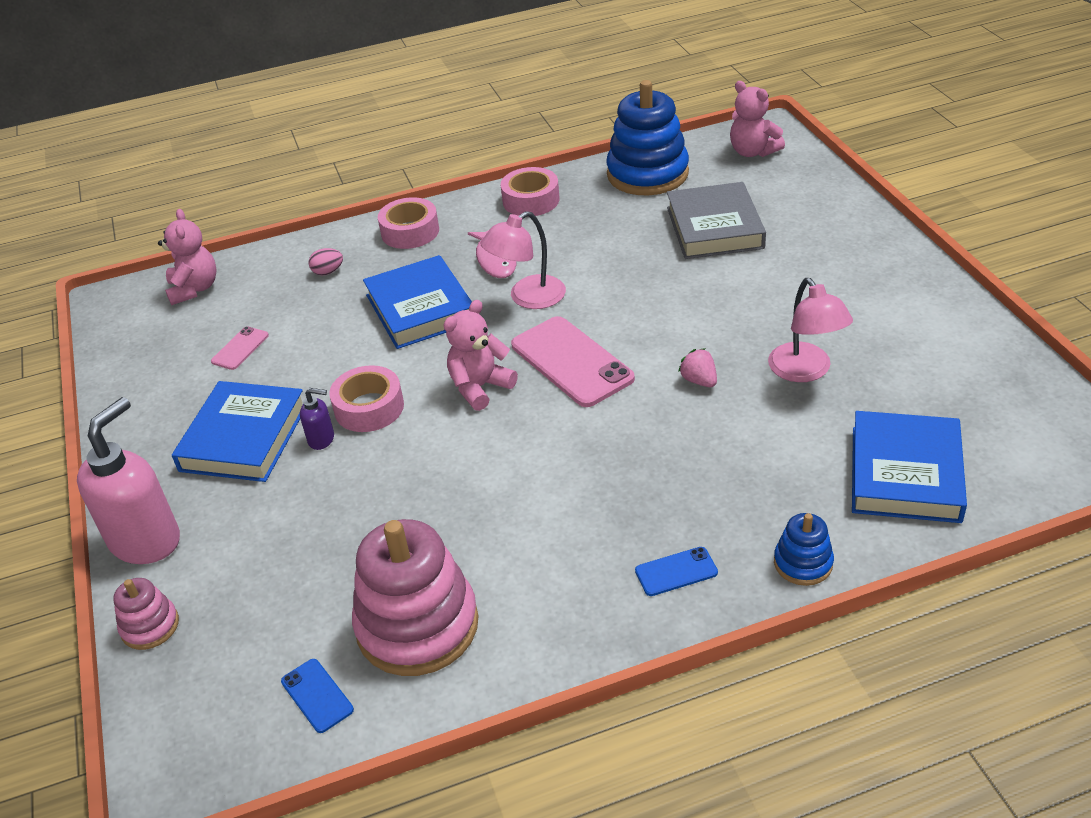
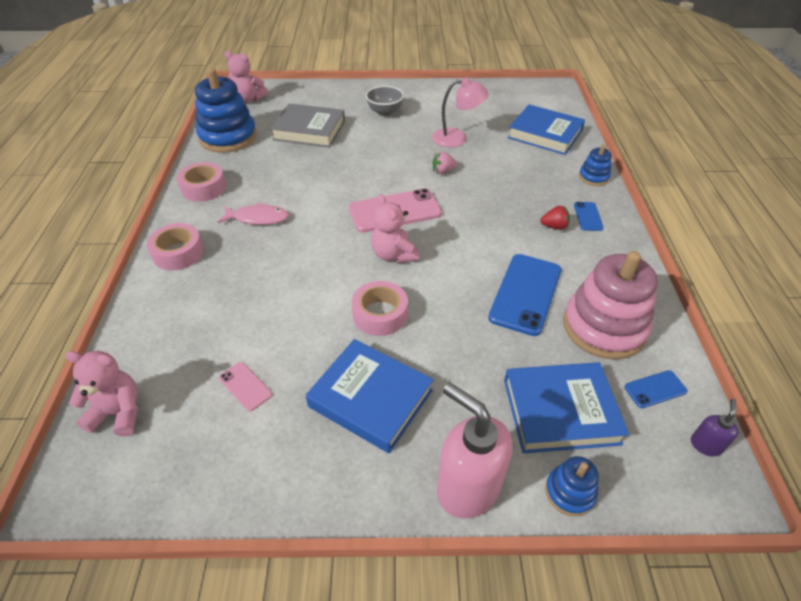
camera: 75 degrees left, 5 degrees up
(150, 626) = (569, 492): pink stacking toy -> blue stacking toy
(322, 439) = (400, 347): purple soap dispenser -> purple soap dispenser (705, 445)
(328, 272) = (185, 310): pink egg -> none
(421, 308) = (283, 266): blue book -> blue book (560, 411)
(455, 529) = (525, 293): none -> blue phone
(528, 298) = (315, 214): pink lamp -> none
(625, 534) = (554, 226): none -> red strawberry
(753, 152) = (248, 99): pink teddy bear -> pink teddy bear turned 45 degrees clockwise
(822, 277) = (385, 112): none -> grey bowl

